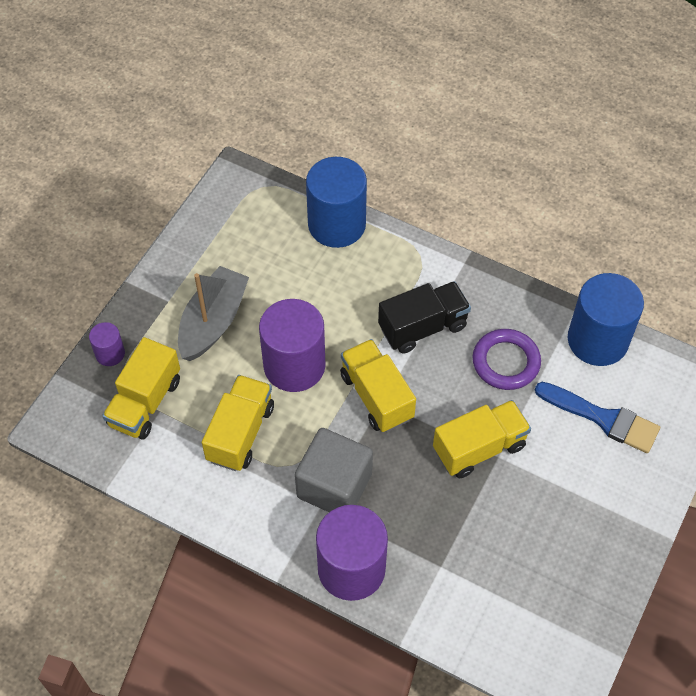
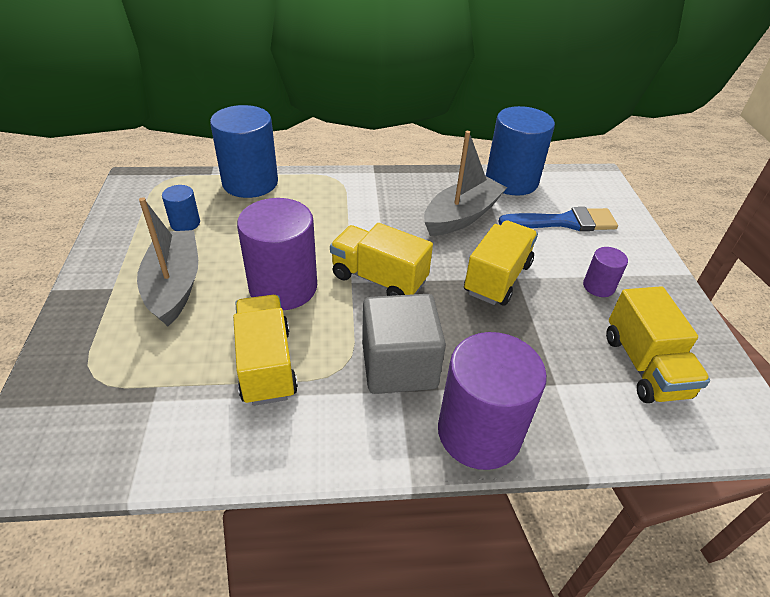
camera: 35 degrees left, 15 degrees down
(110, 354) = (63, 358): purple cylinder -> purple cylinder (598, 286)
(145, 402) = (133, 386): yellow truck -> yellow truck (644, 366)
(254, 253) = (185, 223): none -> blue cylinder
(423, 327) = (377, 219): black truck -> none
(506, 362) = (461, 216): purple ring -> grey boat

